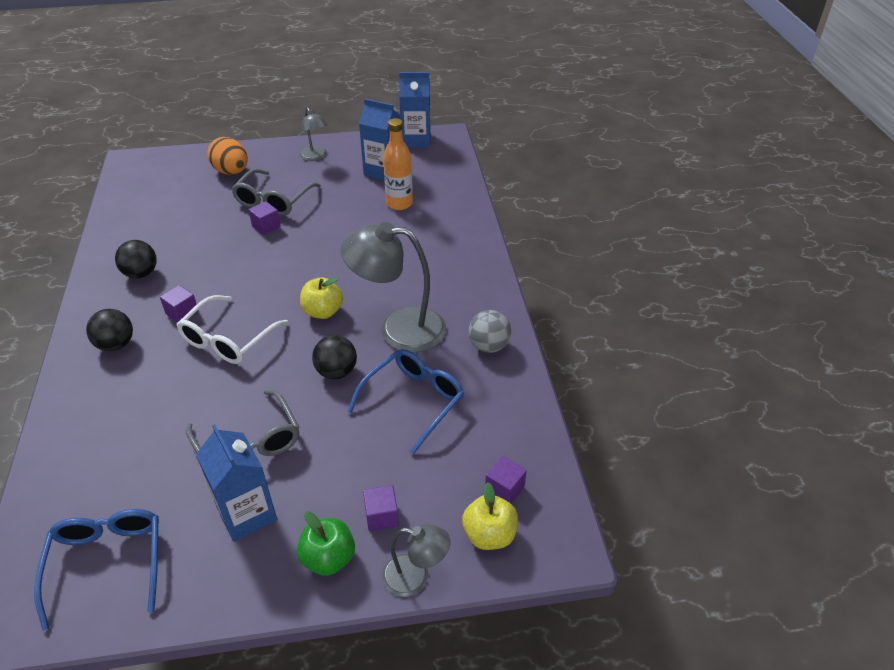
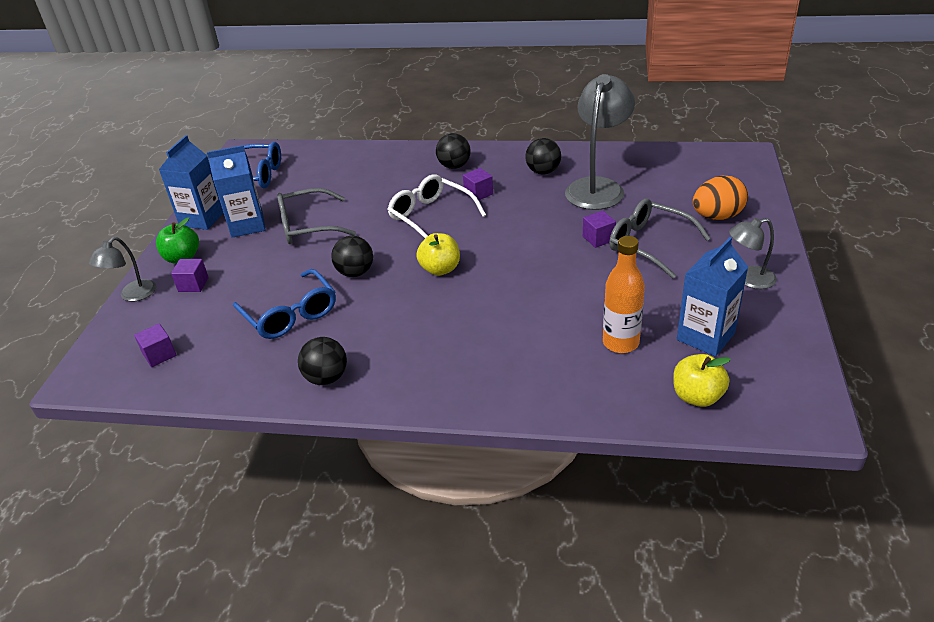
camera: 110 degrees right, 5 degrees down
(398, 329) = (389, 316): grey lamp -> grey lamp (598, 187)
(416, 140) = (797, 381): blue carton -> blue carton (202, 219)
(489, 346) = (326, 378): grey ball -> black ball
(489, 535) = (129, 338): yellow apple -> yellow apple (697, 396)

